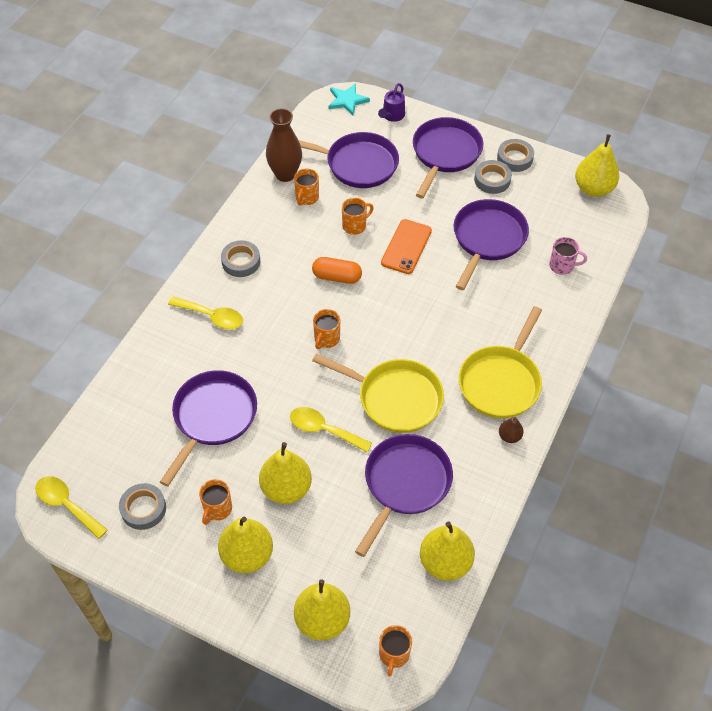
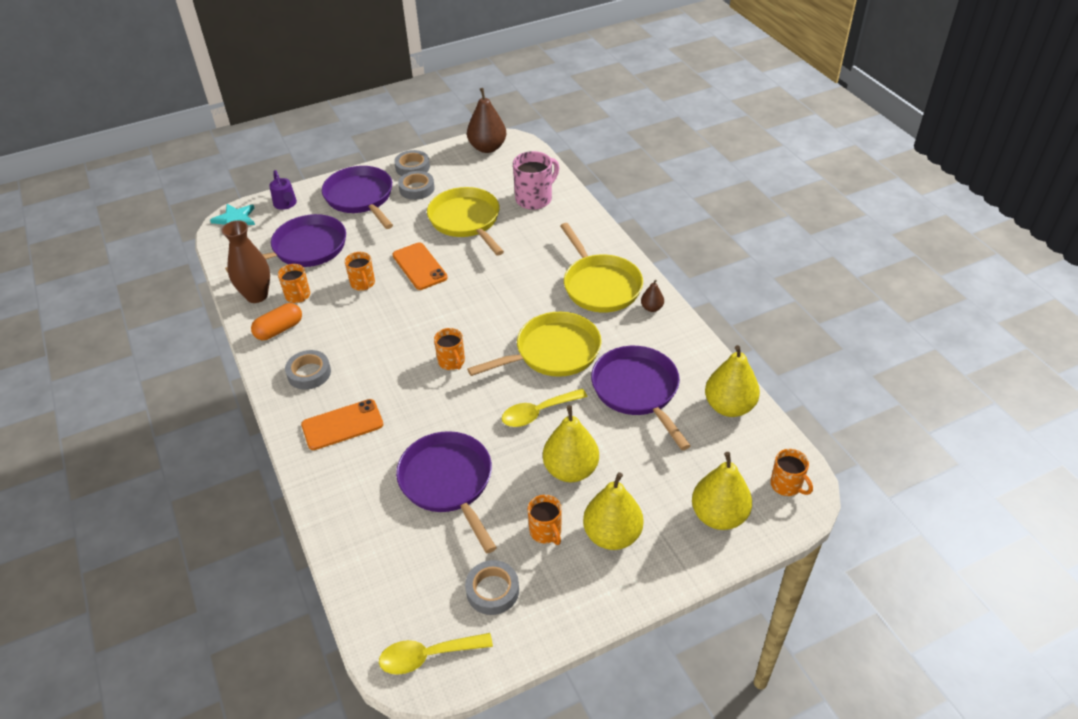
camera: 50 degrees left, 10 degrees down
(212, 317) = (342, 425): yellow spoon -> orange phone
(337, 277) = (399, 322): orange capsule -> orange capsule (279, 330)
(355, 226) = (363, 283): orange mug -> orange mug turned 150 degrees clockwise
(487, 239) = (466, 221): purple pan -> yellow pan
(562, 266) = (534, 199): pink mug -> pink mug, size x1.61
(593, 189) = (487, 148): yellow pear -> brown pear

